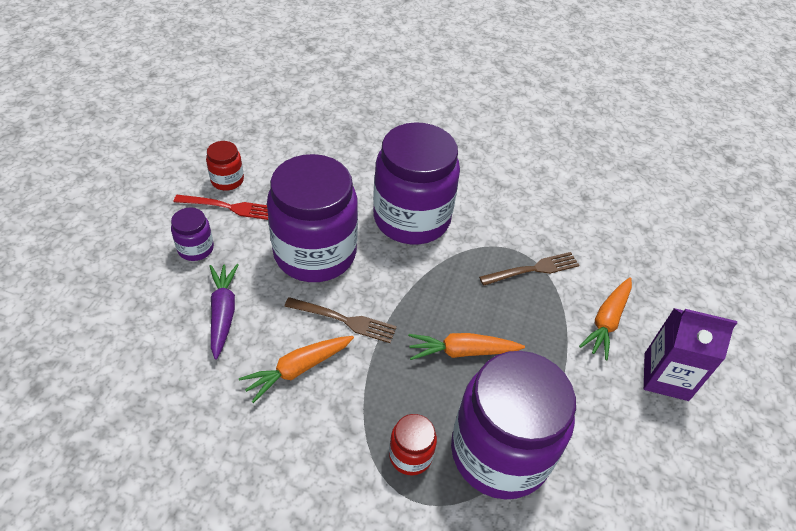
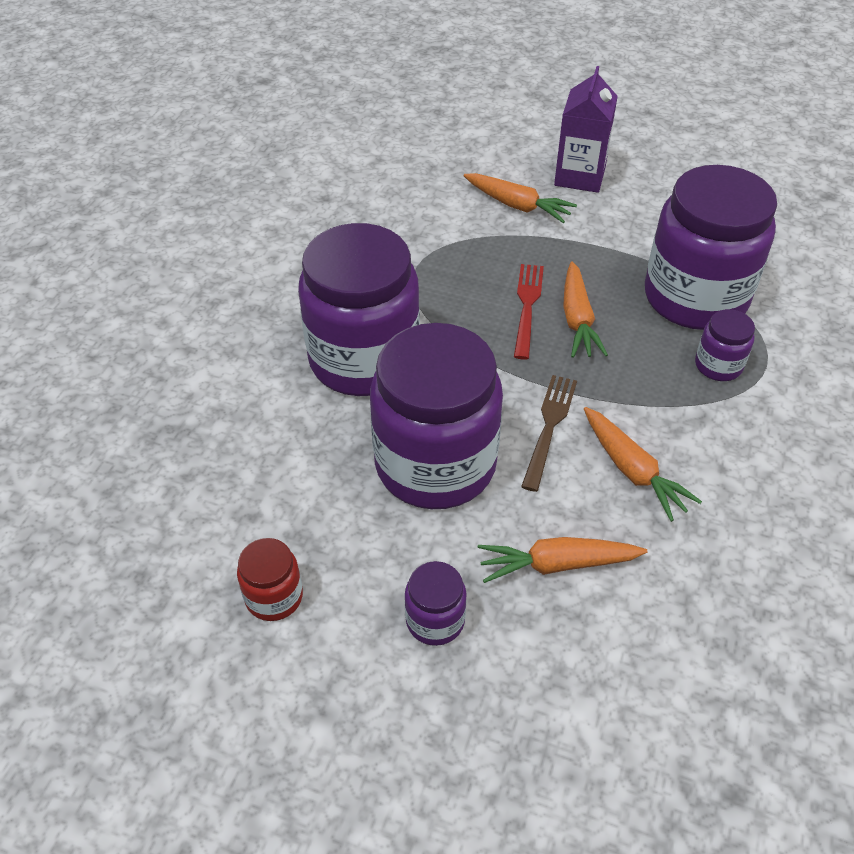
camera: 85 degrees left, 0 degrees up
(223, 313) = (557, 564): purple carrot -> orange carrot
(229, 207) = (340, 586): red fork -> red fork (527, 306)
(410, 455) = (718, 365): red jar -> purple jar
(533, 269) = (448, 253): brown fork -> none

